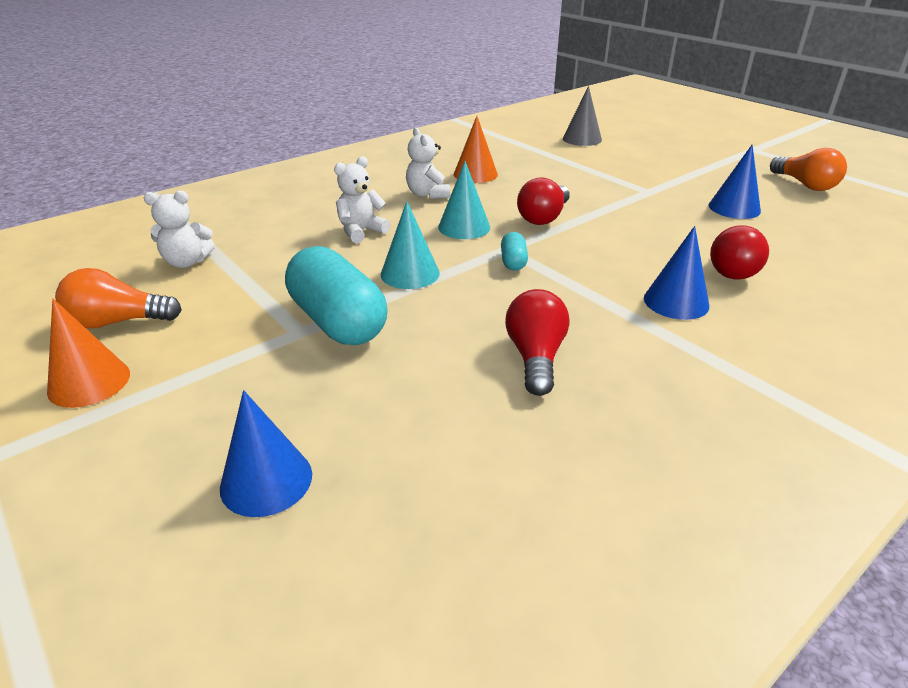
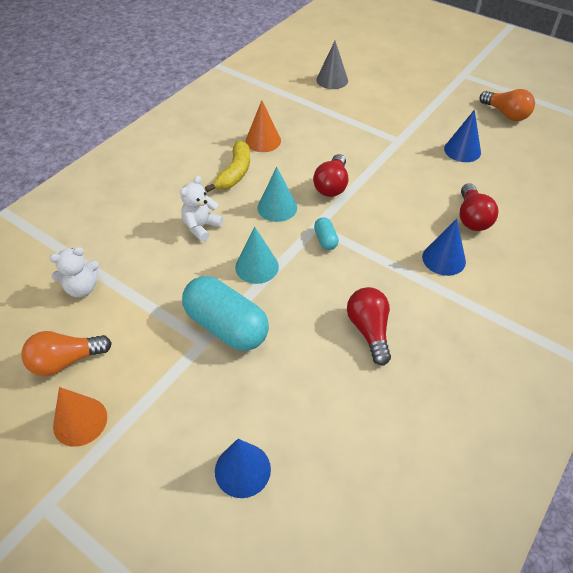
camera: 15 degrees left, 15 degrees up
(427, 194) = (235, 173): white teddy bear -> yellow banana

